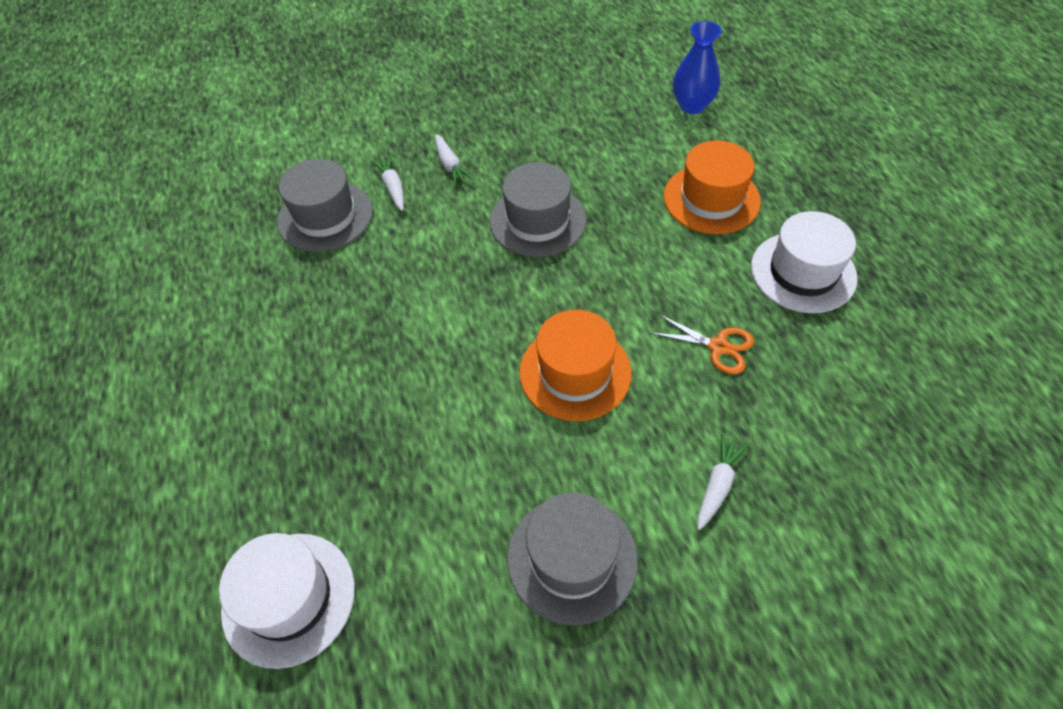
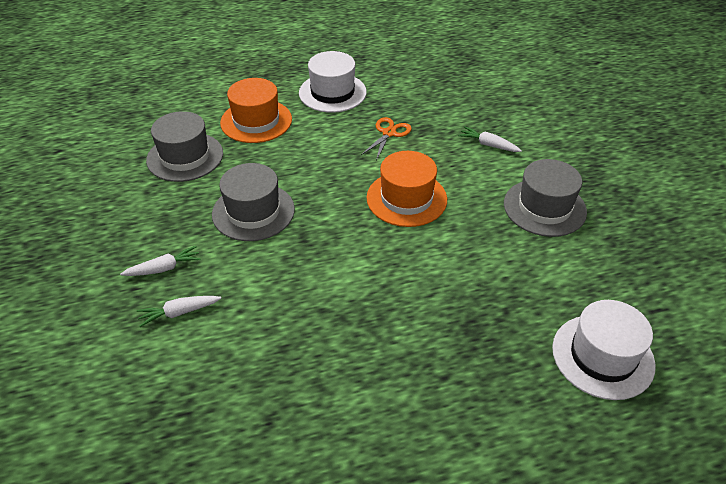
camera: 90 degrees left, 10 degrees down
(325, 216) = (203, 368): grey hat -> grey hat (185, 157)
(692, 105) = (149, 119): blue vase -> none

